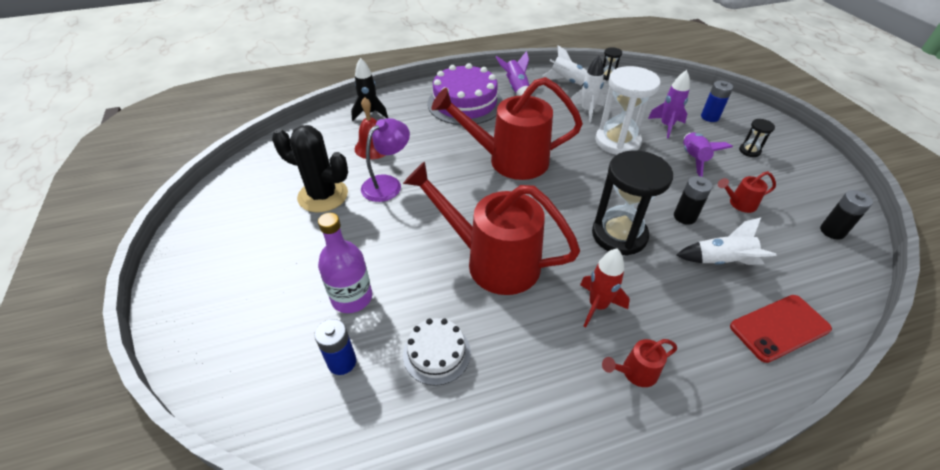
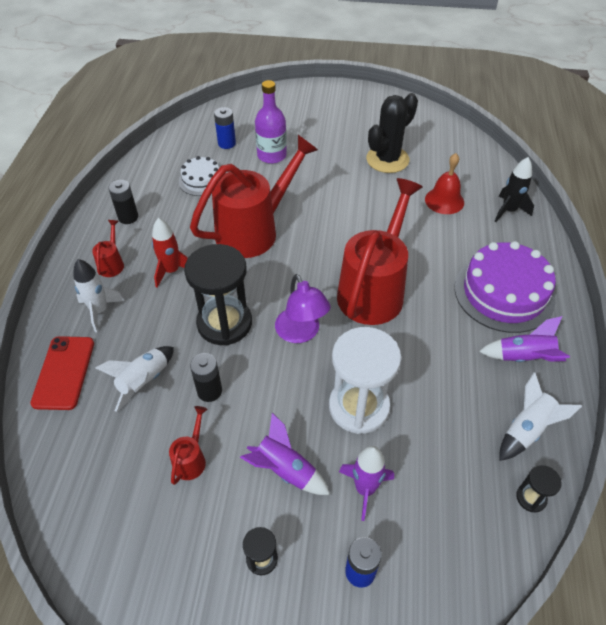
camera: 115 degrees right, 5 degrees up
(388, 184) = (383, 197): purple lamp -> purple lamp (301, 333)
(587, 111) = (440, 412): white rocket -> white rocket (100, 311)
(832, 231) = (96, 523): black battery -> black battery (128, 217)

